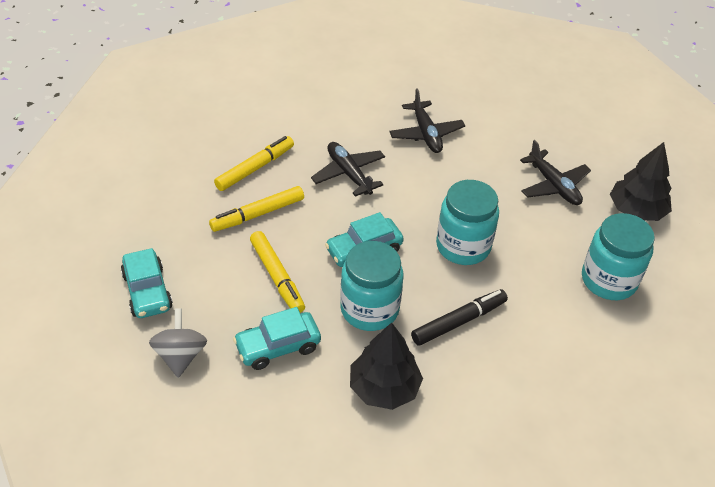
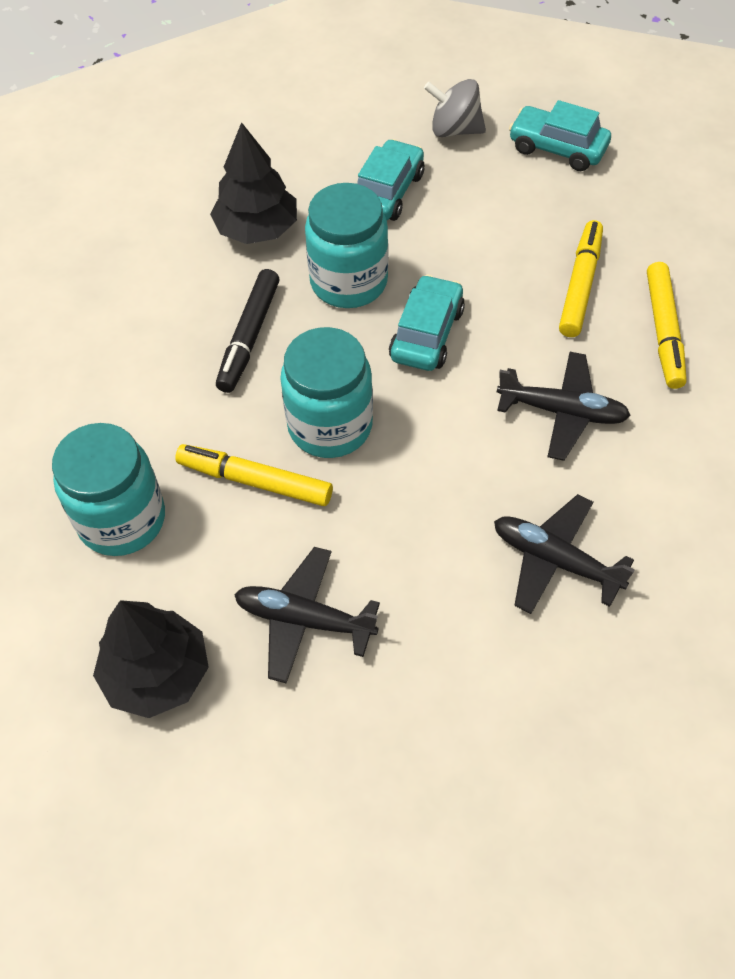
camera: 140 degrees right, 10 degrees up
(180, 355) = (454, 130): grey spinning top -> grey spinning top turned 150 degrees clockwise
(277, 277) = (471, 243): yellow marker -> yellow marker (255, 481)

